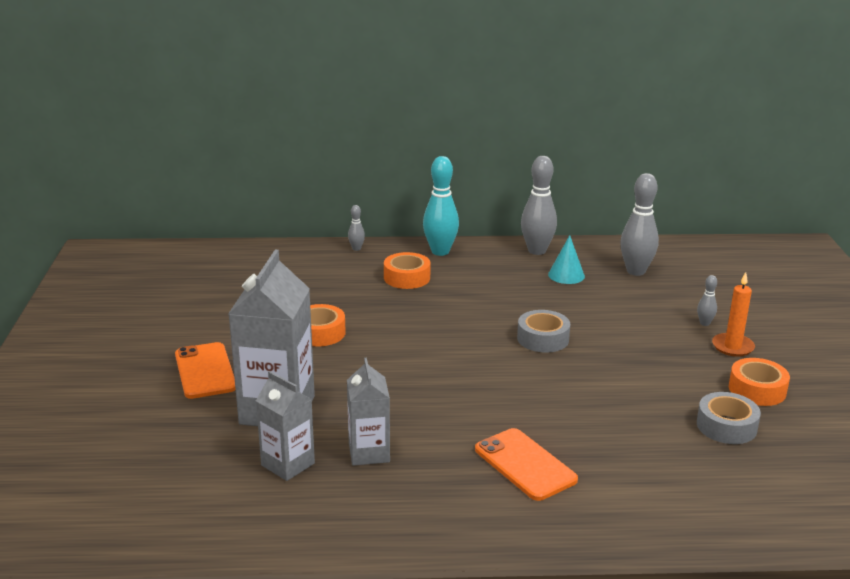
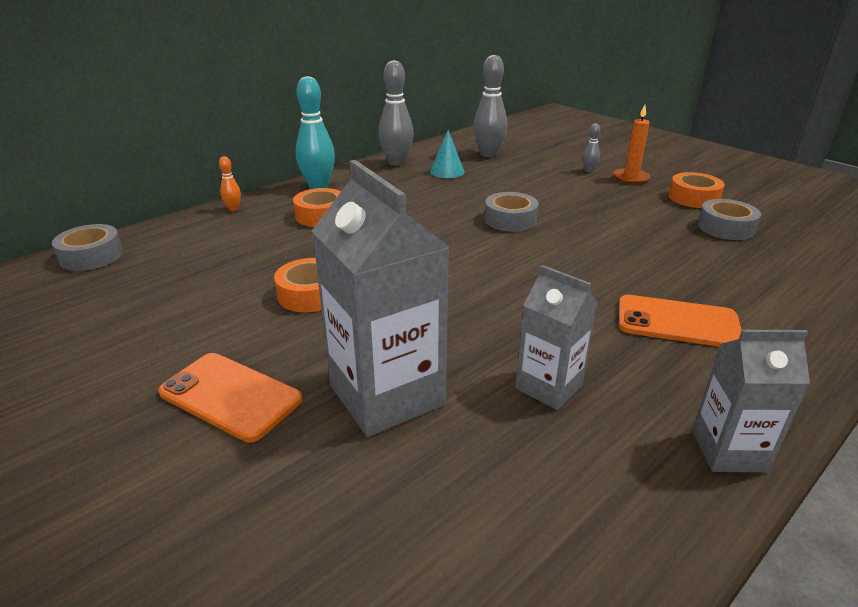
camera: 40 degrees left, 5 degrees up
(234, 253) = (91, 256): none -> grey tape
(288, 464) = (495, 451): grey carton -> grey carton (728, 451)
(356, 248) = (233, 209): grey bowling pin -> orange bowling pin

